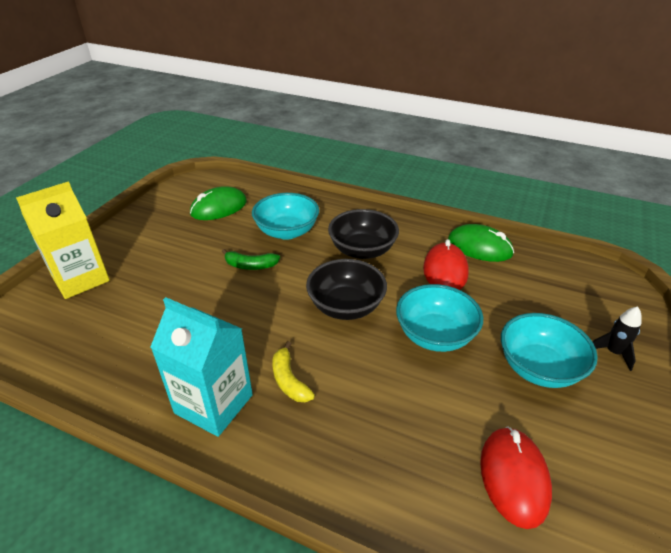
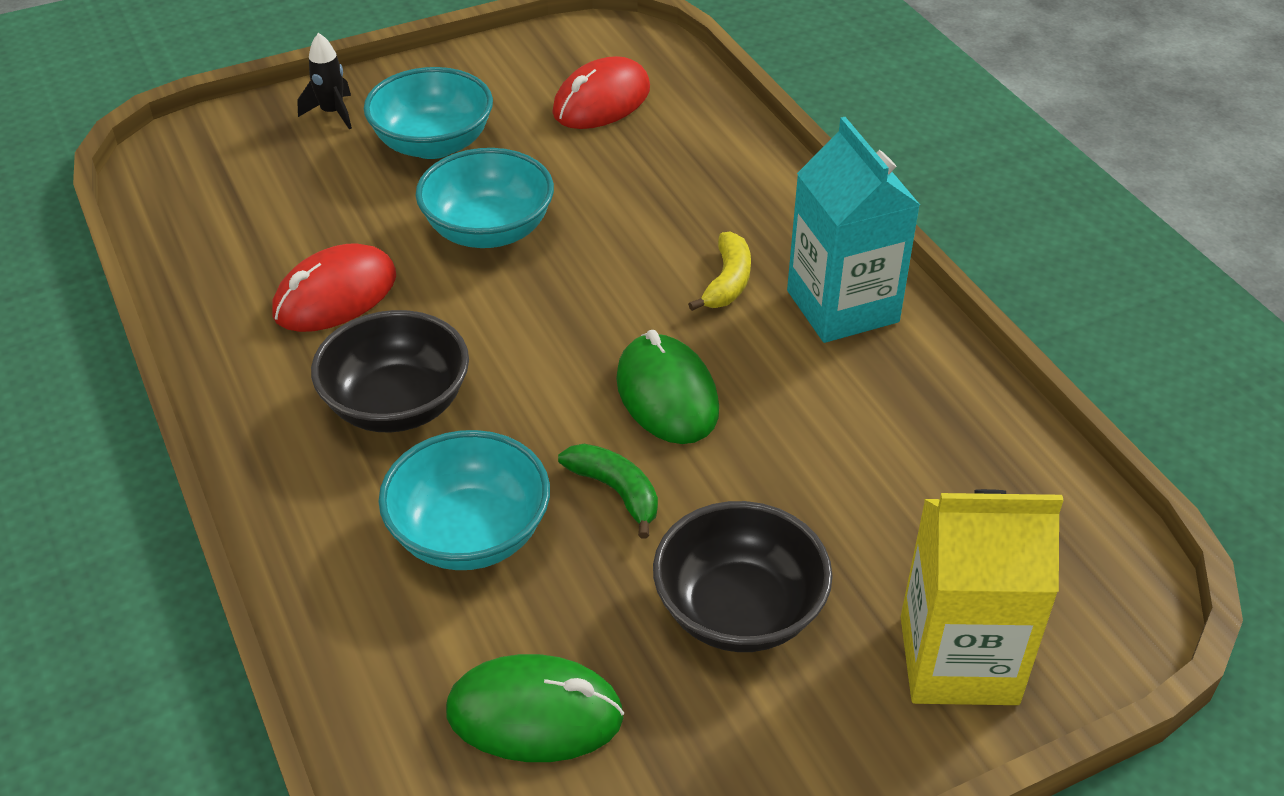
camera: 140 degrees left, 5 degrees up
(346, 306) = (548, 328): black bowl -> black bowl (739, 610)
(479, 247) = (220, 299): green mouse -> green mouse (667, 395)

